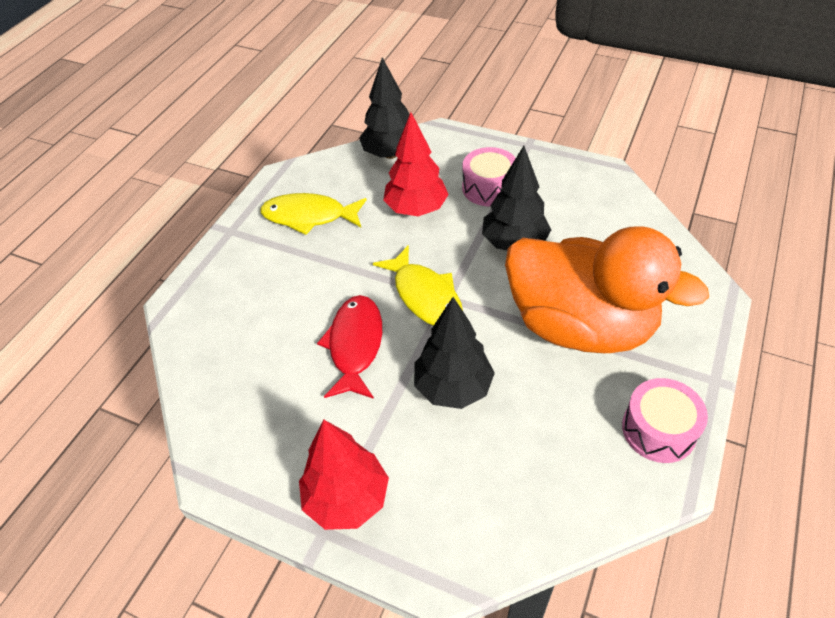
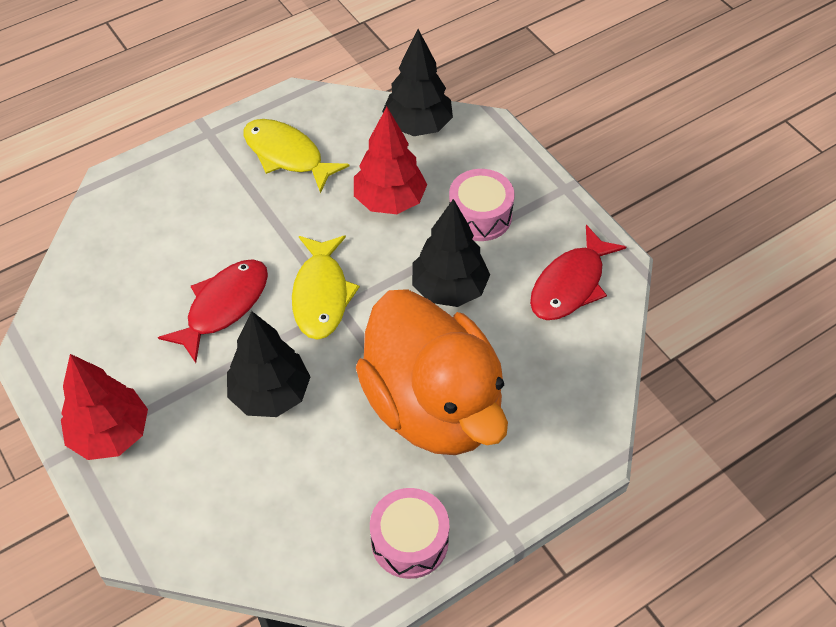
camera: 30 degrees right, 5 degrees up
(591, 199) = (570, 284): none -> red fish

